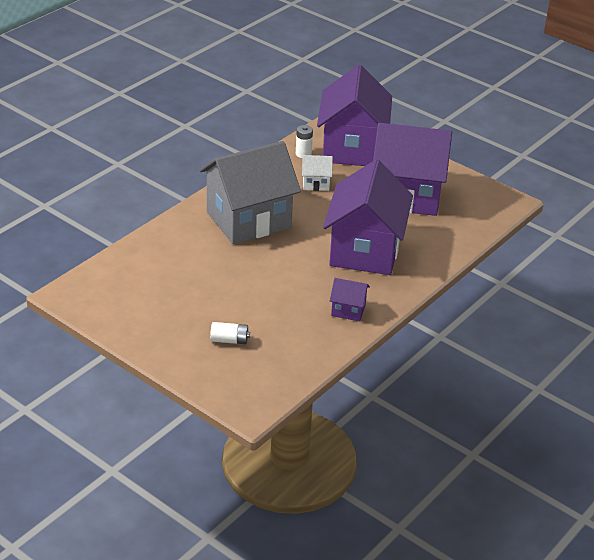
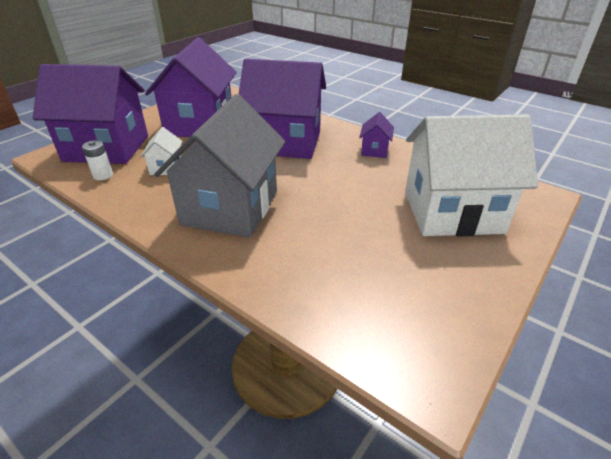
camera: 90 degrees left, 0 degrees up
(229, 340) = (452, 212): white battery -> white house
(248, 220) = (230, 208): grey house -> grey house turned 45 degrees clockwise

